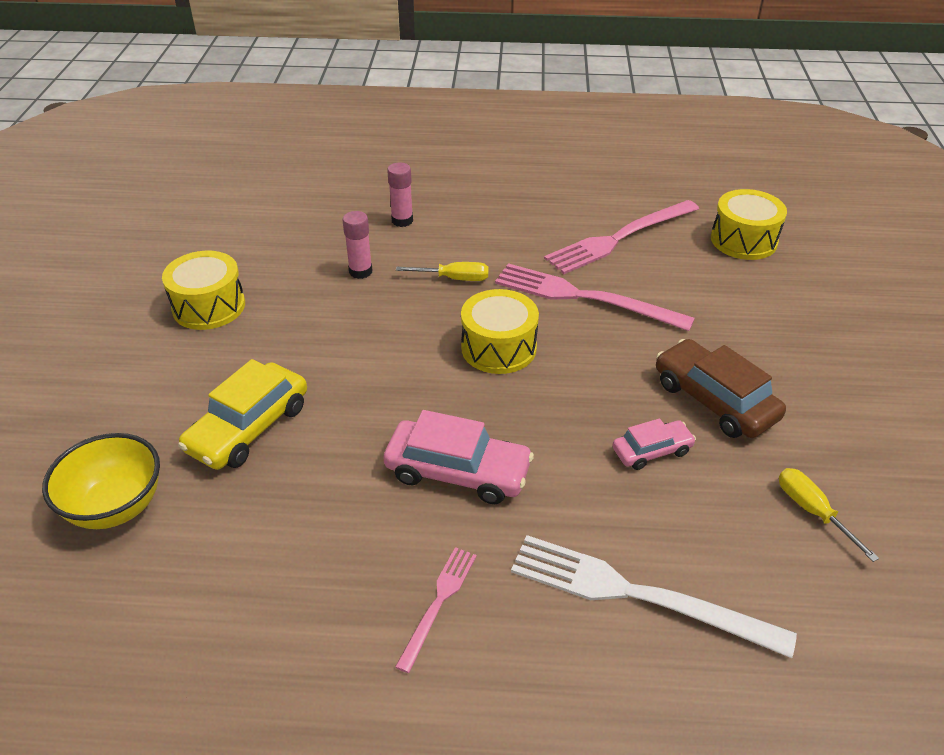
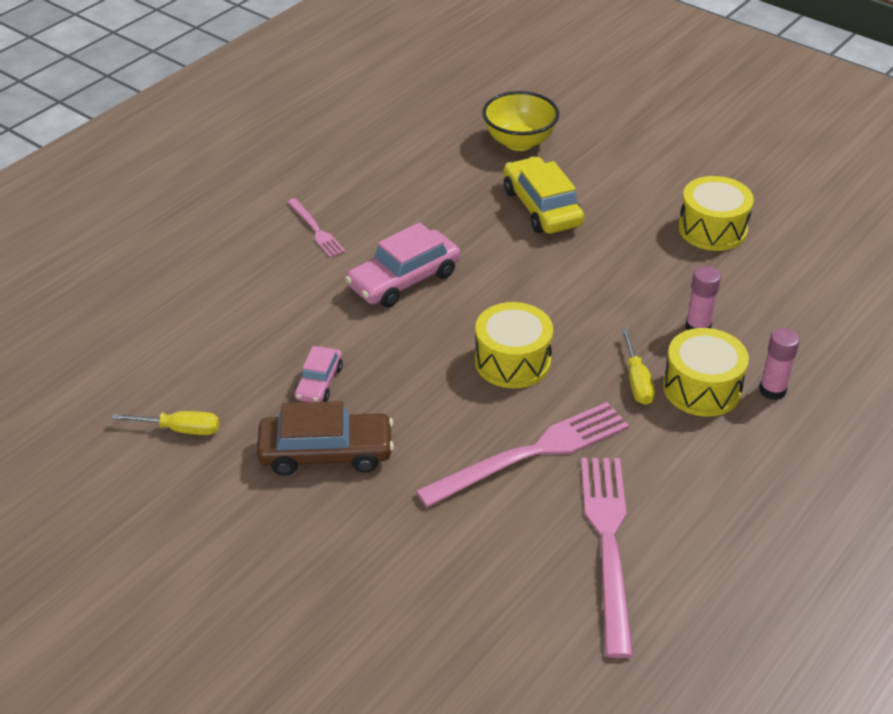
camera: 125 degrees right, 0 degrees up
(454, 278) = (637, 381): yellow screwdriver -> yellow screwdriver turned 45 degrees counterclockwise
(637, 595) = (228, 307): white fork -> none
(743, 240) = (514, 657): yellow drum -> yellow drum (702, 388)

